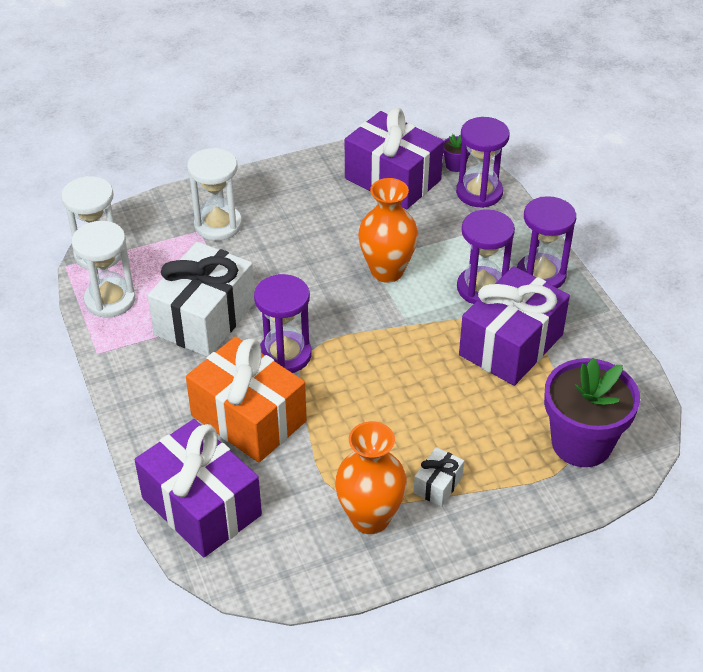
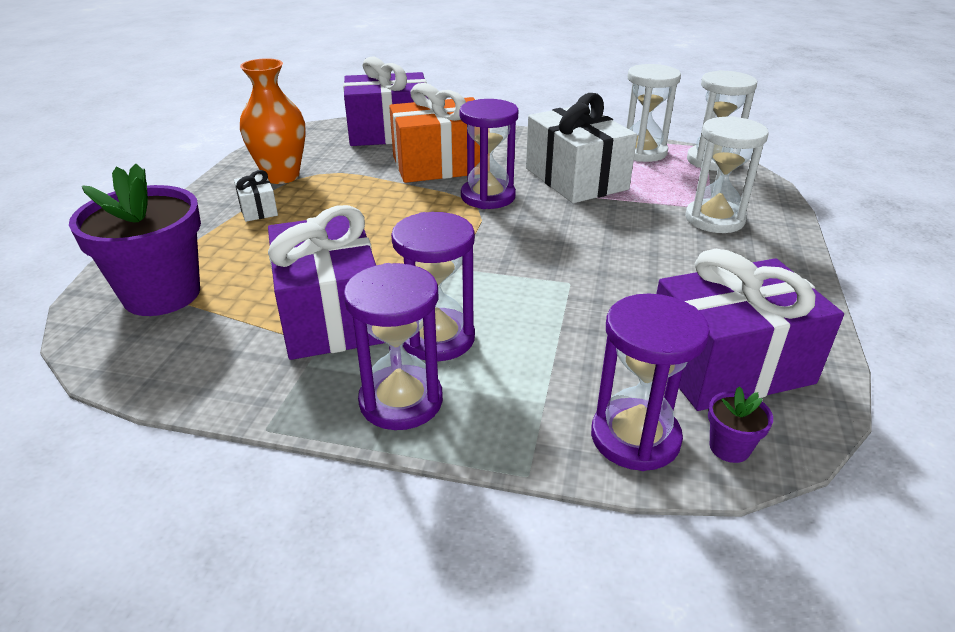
camera: 125 degrees right, 10 degrees down
(387, 271) = (540, 286): orange vase -> none

